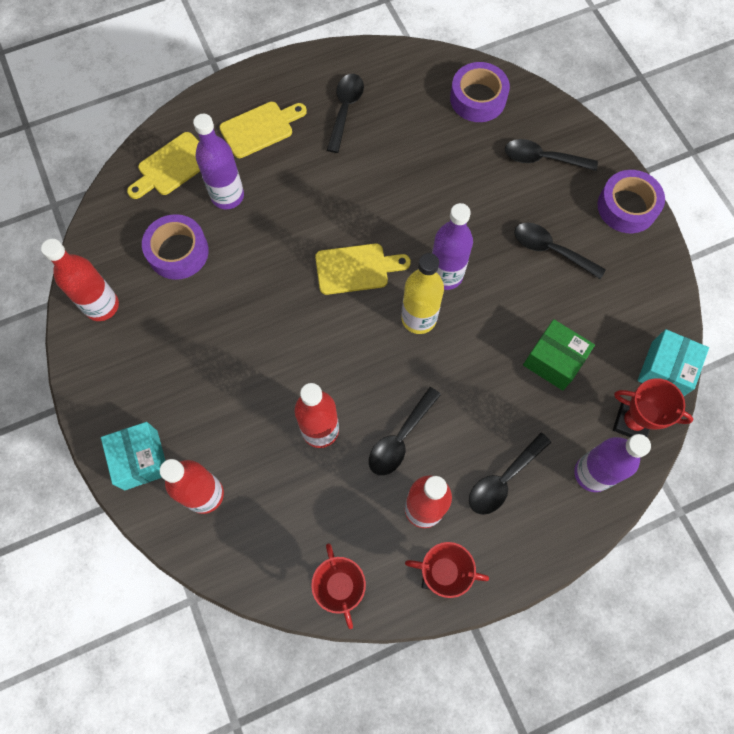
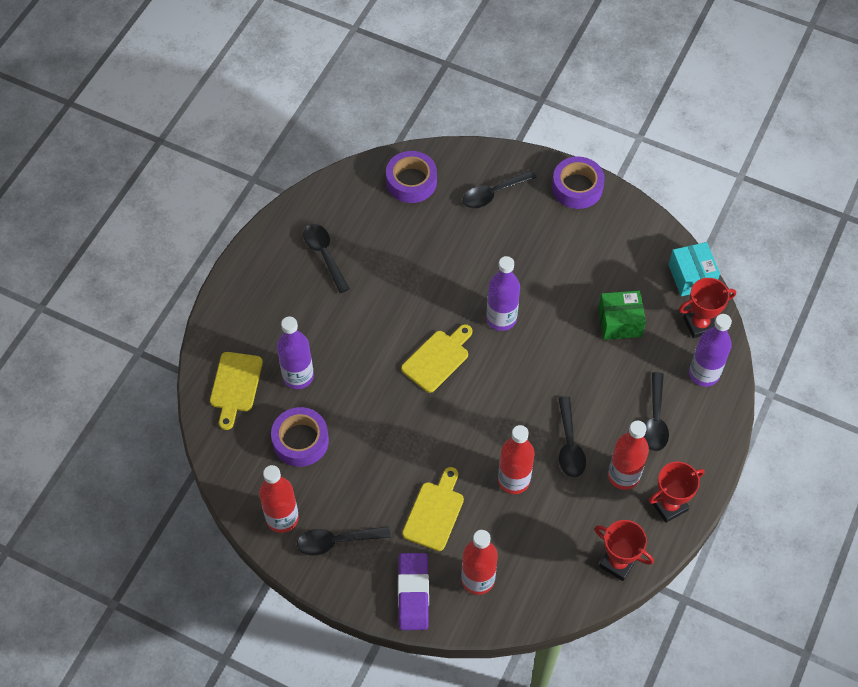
camera: 40 degrees left, 10 degrees down
(141, 460) = (413, 593): turquoise box -> purple eraser
(260, 128) = (274, 312): yellow cutting board -> yellow cutting board (435, 512)
(418, 318) = (510, 360): yellow bottle -> none
(550, 250) = (554, 252): black spoon -> black spoon (336, 541)

